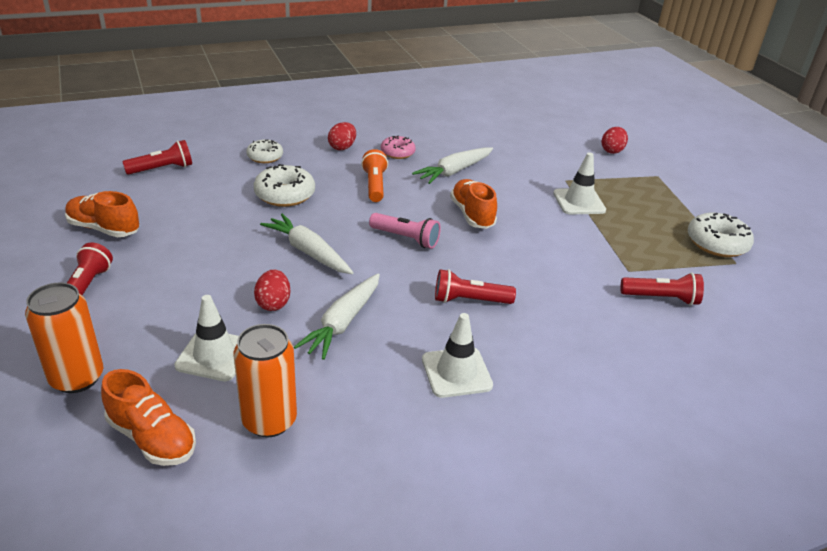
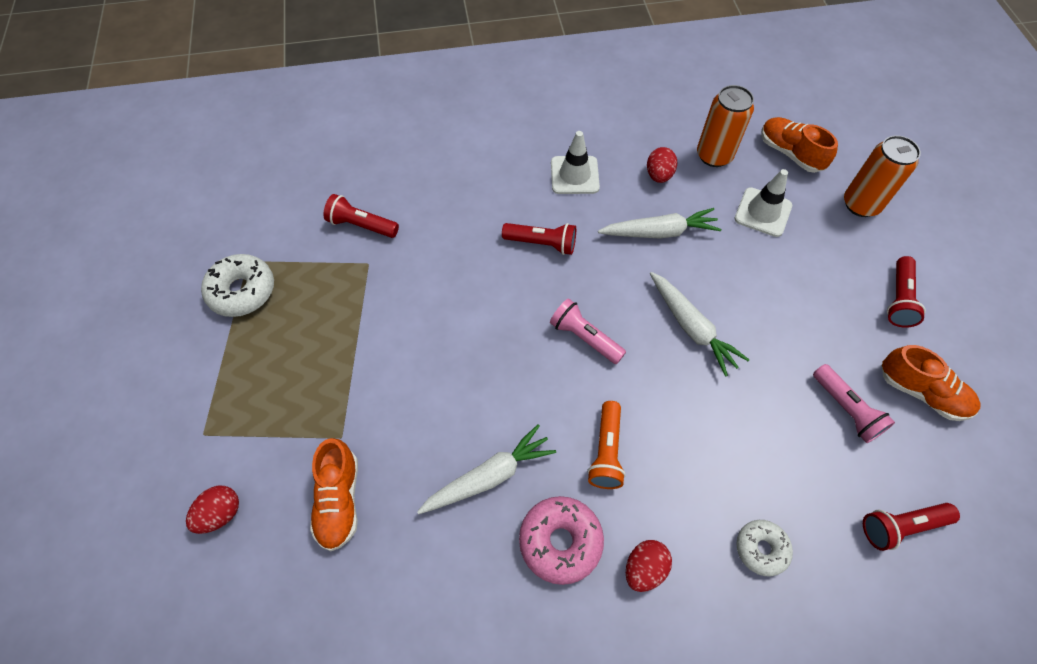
camera: 165 degrees left, 25 degrees up
(178, 215) = (846, 409): none -> pink flashlight
(273, 303) = (721, 261): red egg -> red egg (659, 175)
(285, 194) = (724, 441): white donut -> none
(343, 322) = (659, 232): white carrot -> white carrot turned 45 degrees clockwise
(397, 153) = (560, 542): pink donut -> pink donut, size x1.55
(472, 214) = (496, 373): orange shoe -> orange shoe (339, 500)
(579, 202) = (352, 384): white traffic cone -> none

